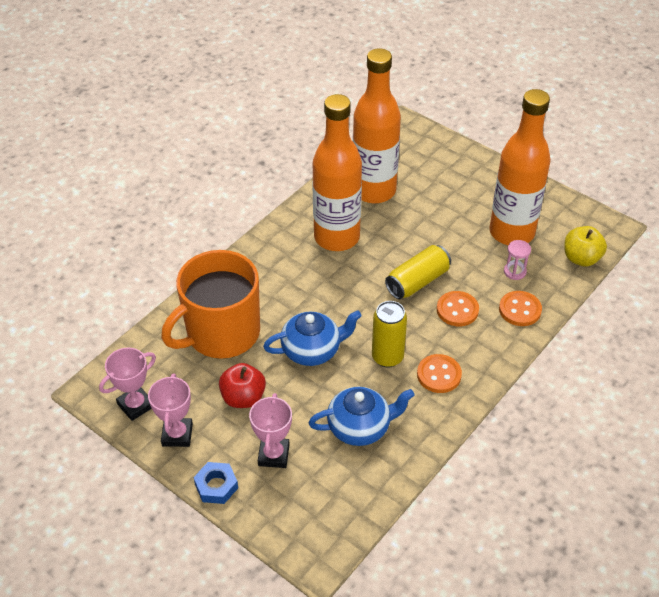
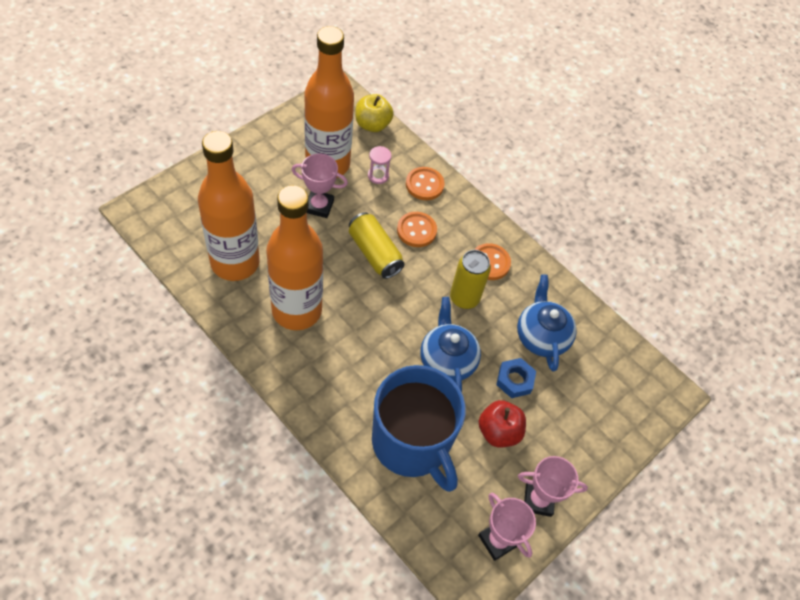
camera: 90 degrees left, 10 degrees up
(216, 486) = (599, 469): blue nut -> blue nut (514, 380)
(221, 333) = (412, 442): orange mug -> blue mug
(273, 455) = (567, 413): pink trophy -> pink trophy (319, 206)

